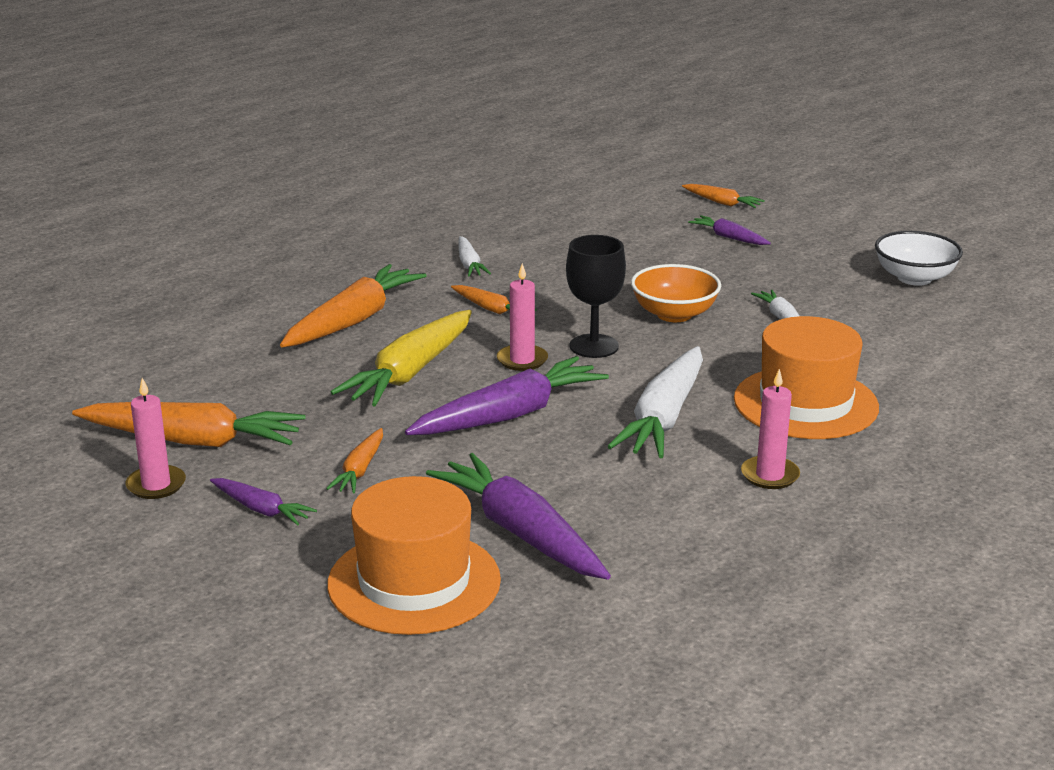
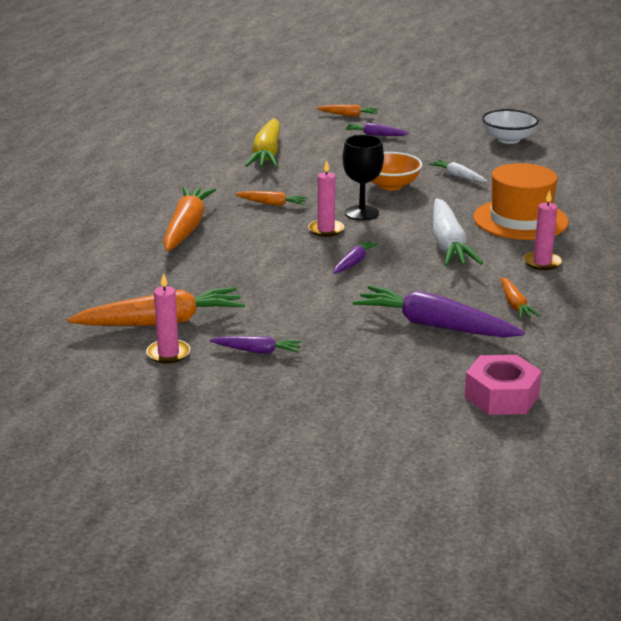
camera: 25 degrees left, 0 degrees up
(360, 470) = (295, 314): orange carrot -> orange carrot (515, 305)
(410, 373) = (262, 251): yellow carrot -> yellow carrot (267, 154)
(414, 582) = (401, 367): orange hat -> none
(469, 264) = (226, 179): white carrot -> none
(502, 662) = (501, 396): none -> pink nut
(509, 415) = (354, 262): purple carrot -> purple carrot, size x0.51

